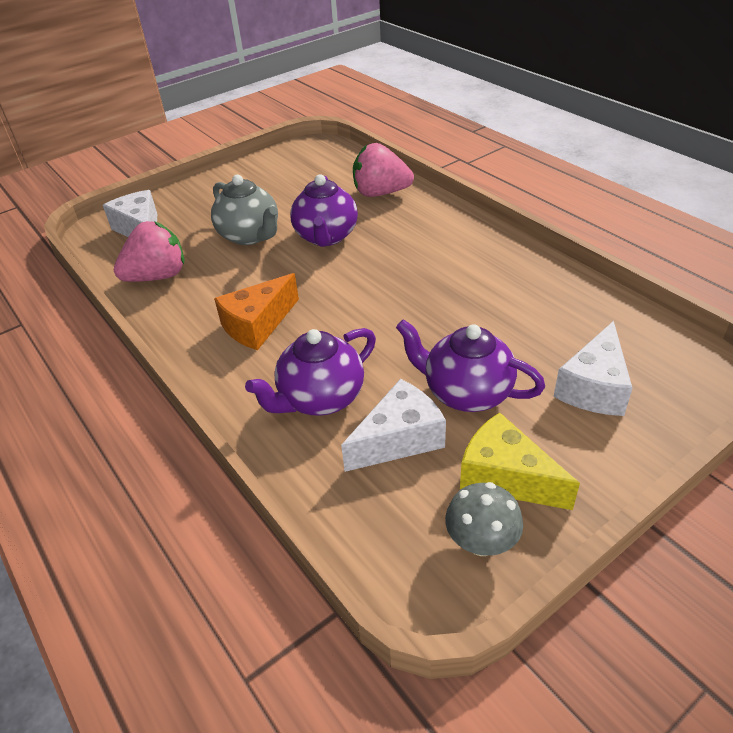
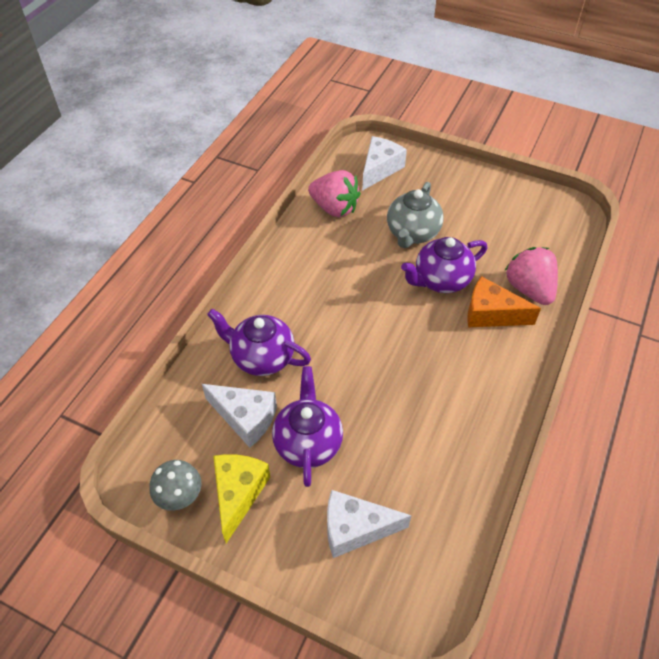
camera: 60 degrees right, 10 degrees up
(257, 325) = (315, 289): orange cheese -> orange cheese (491, 314)

